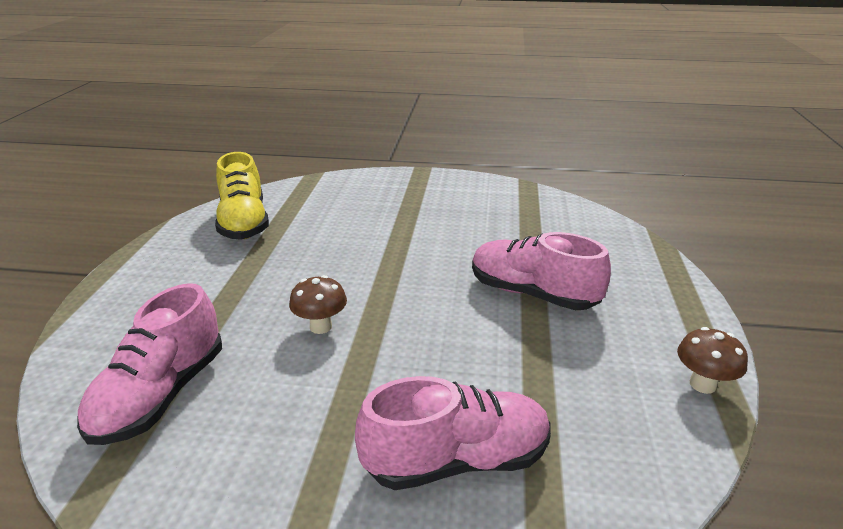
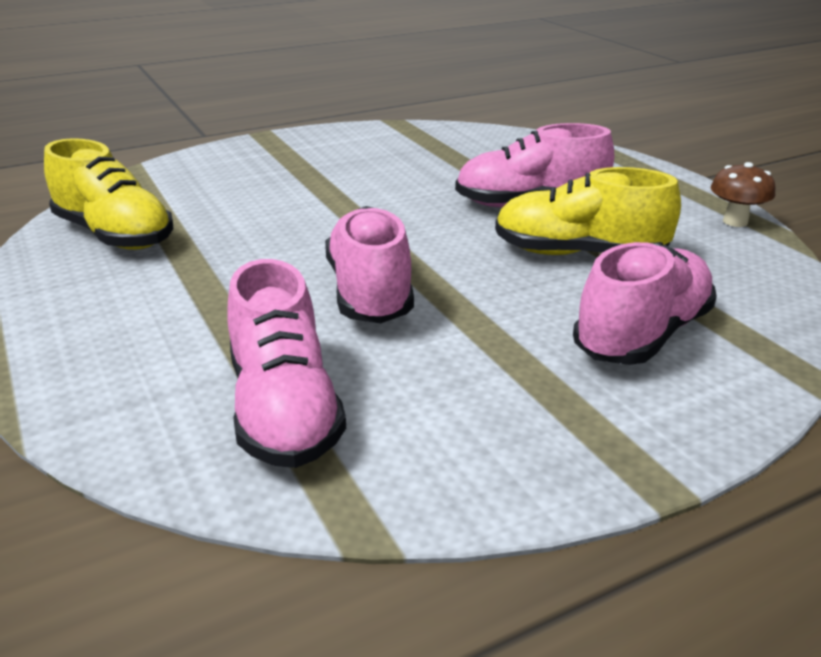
camera: 35 degrees left, 0 degrees up
(321, 326) = (370, 292): brown mushroom -> pink shoe
(509, 357) = (578, 254): none -> yellow shoe

